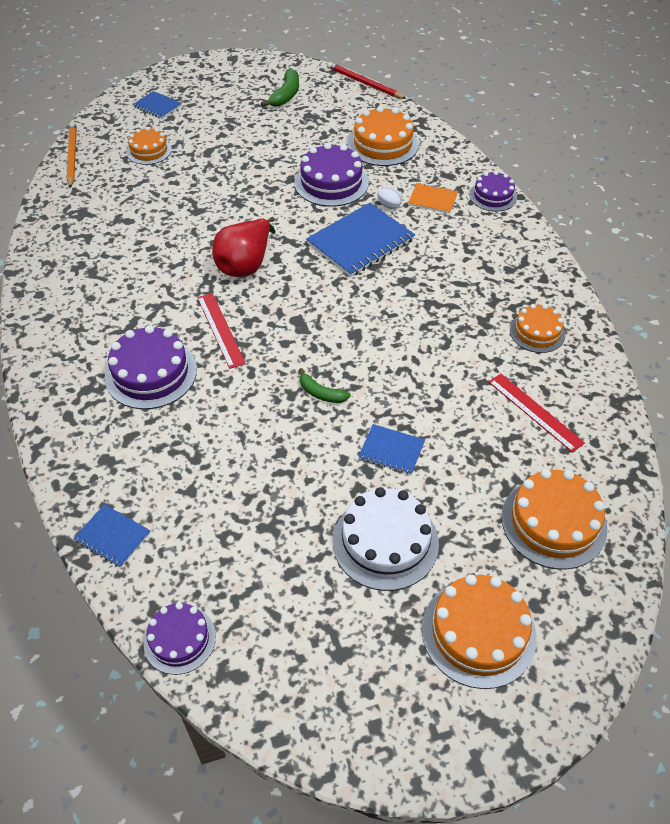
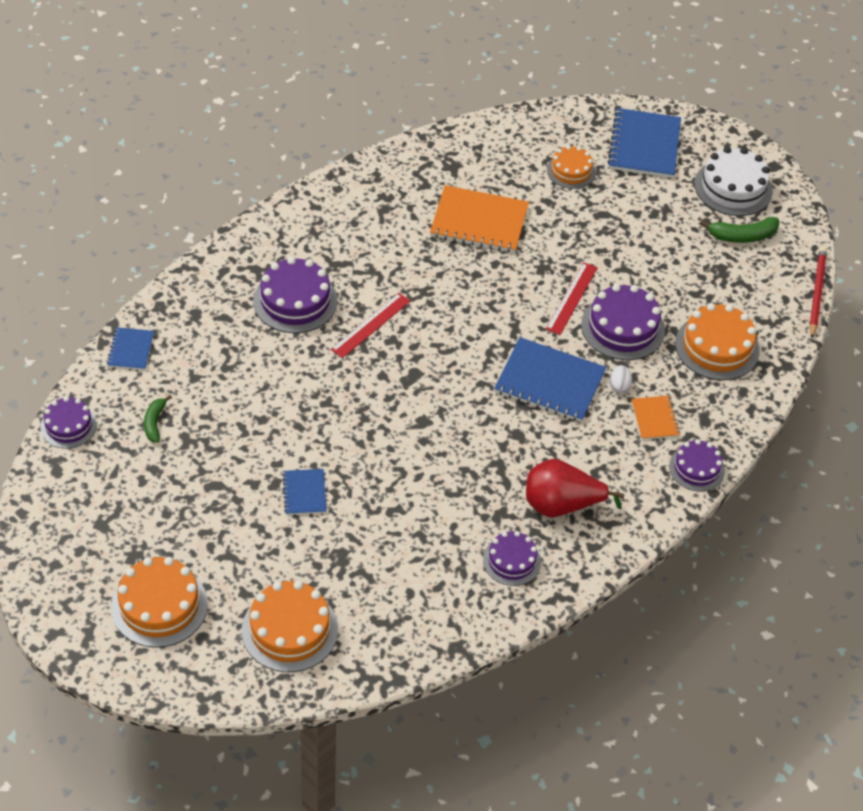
camera: 60 degrees right, 0 degrees up
(72, 156) = (524, 121): orange pencil -> none
(157, 106) = (644, 145): blue notebook -> blue notebook, size x1.90
(157, 220) = (479, 222): none -> orange notebook
(246, 264) = (462, 309): red pear -> red pear (561, 505)
(321, 393) = (339, 422): green banana -> green banana (155, 422)
(385, 542) = (211, 519): white cake -> white cake (733, 187)
(535, 412) = (407, 585): red ruler -> red ruler (571, 298)
(537, 332) = (511, 561): orange cake -> purple cake

